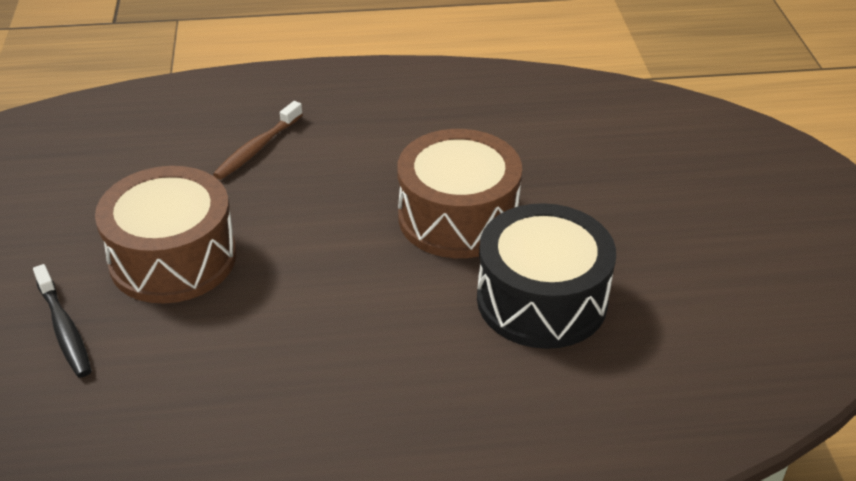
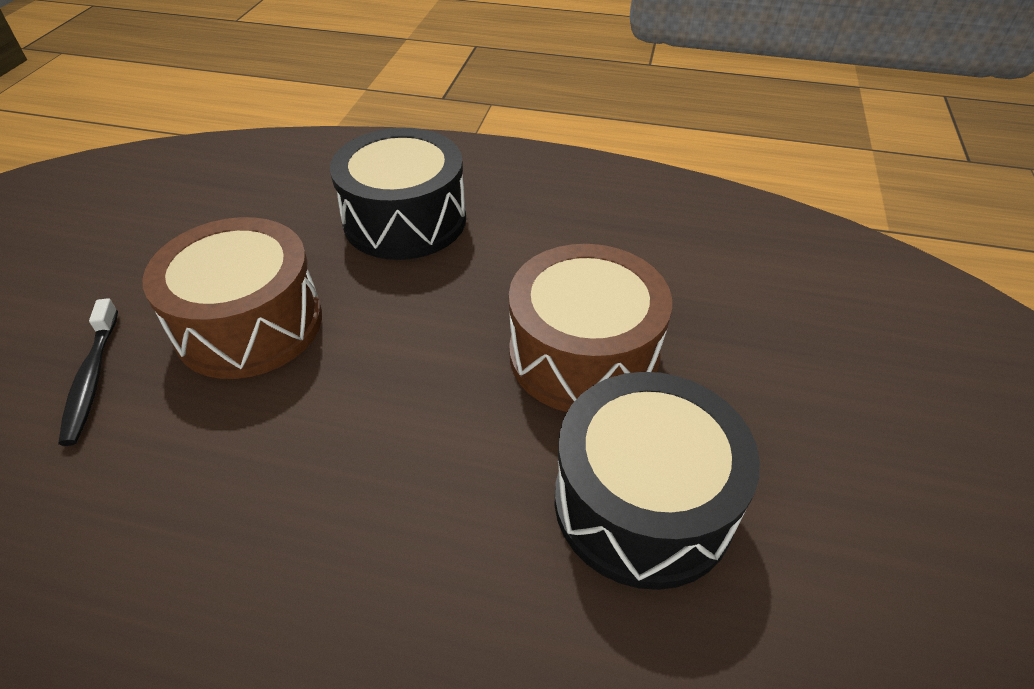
camera: 20 degrees right, 5 degrees up
(257, 148) = (405, 220): brown toothbrush -> black drum

